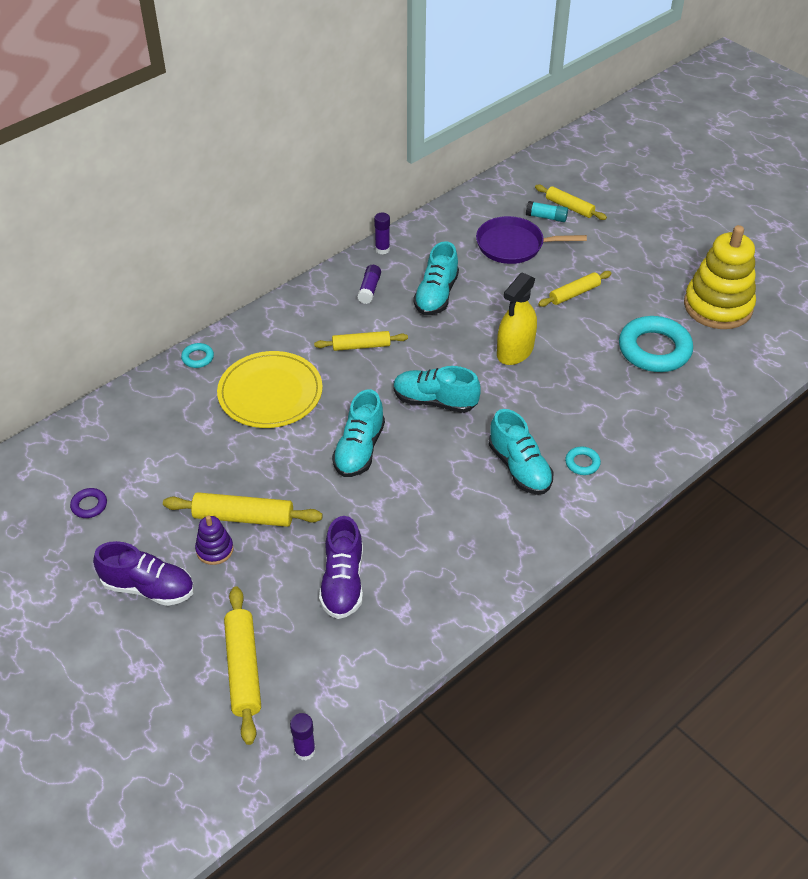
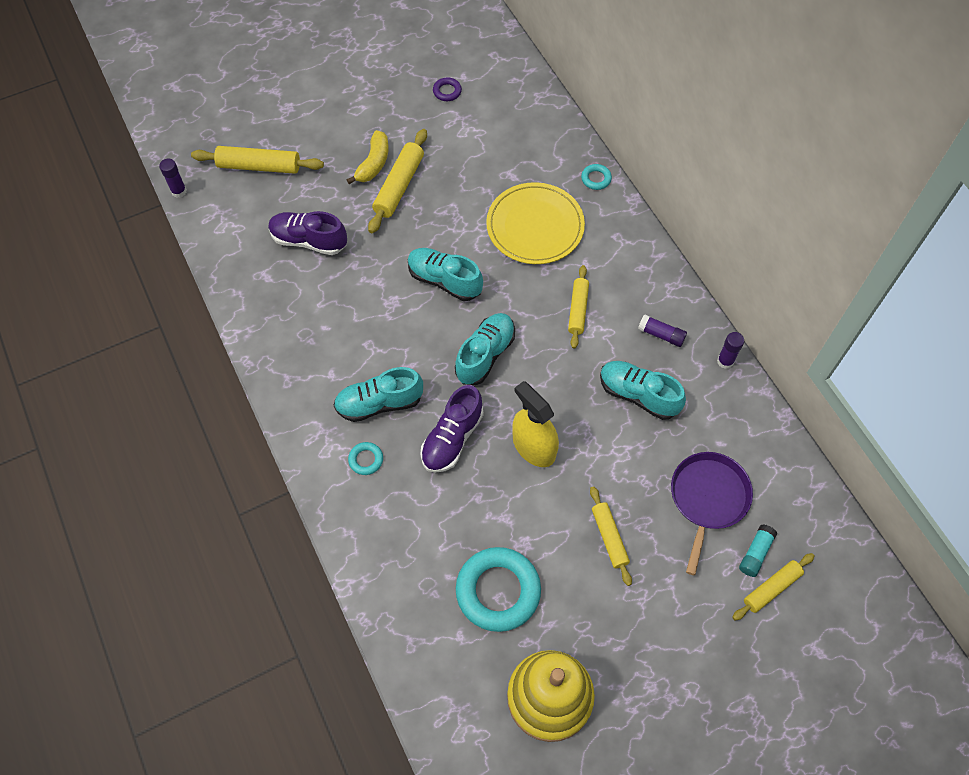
camera: 105 degrees right, 15 degrees up
(148, 588) = (354, 120): purple shoe -> purple shoe (452, 438)
(214, 550) = (373, 163): purple stacking toy -> yellow banana

